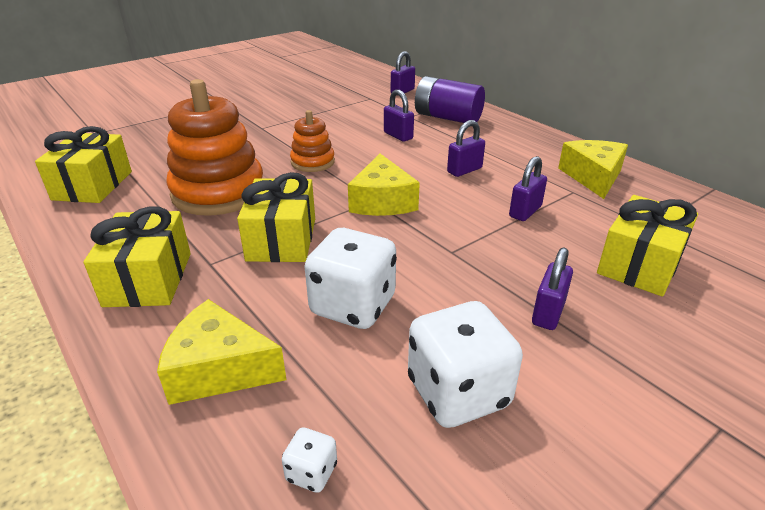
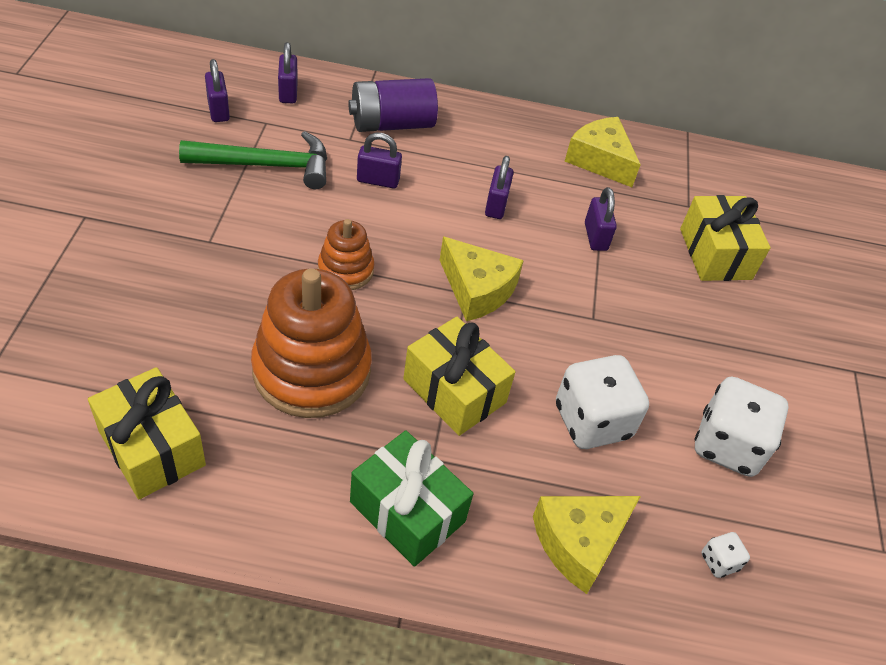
camera: 50 degrees left, 15 degrees up
(149, 279) = (407, 512): yellow gift -> green gift
(342, 112) = (266, 165): none -> green hammer
(548, 313) = (709, 340): purple padlock -> purple padlock (218, 110)

